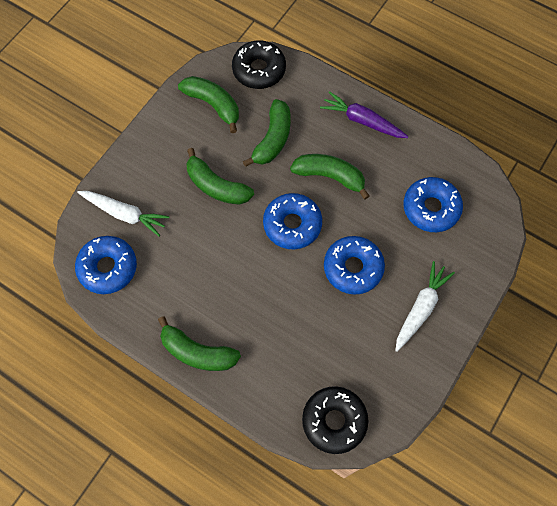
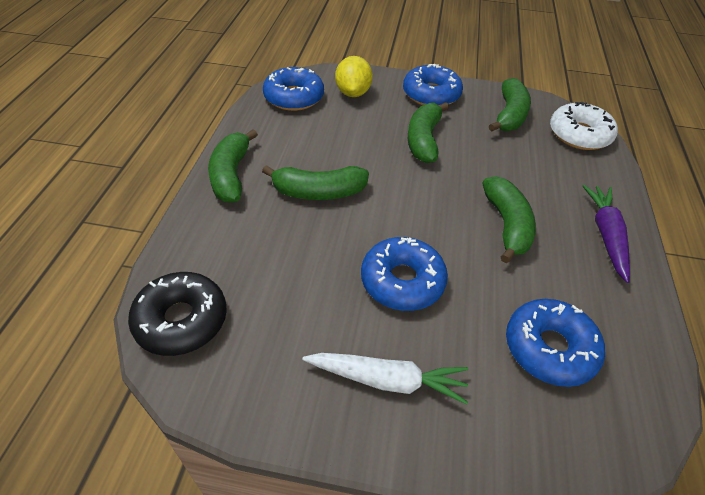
camera: 65 degrees right, 20 degrees down
(124, 214) = (353, 93): white carrot -> yellow lemon
(259, 70) = (579, 135): black donut -> white donut
(273, 139) = (511, 165): green banana -> green banana (319, 192)
(292, 224) = (421, 208): blue donut -> blue donut (431, 94)

